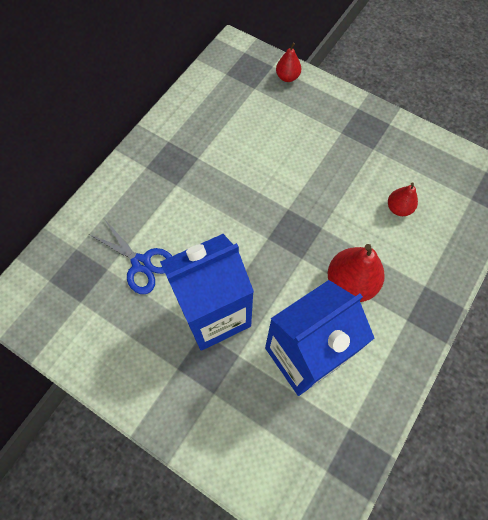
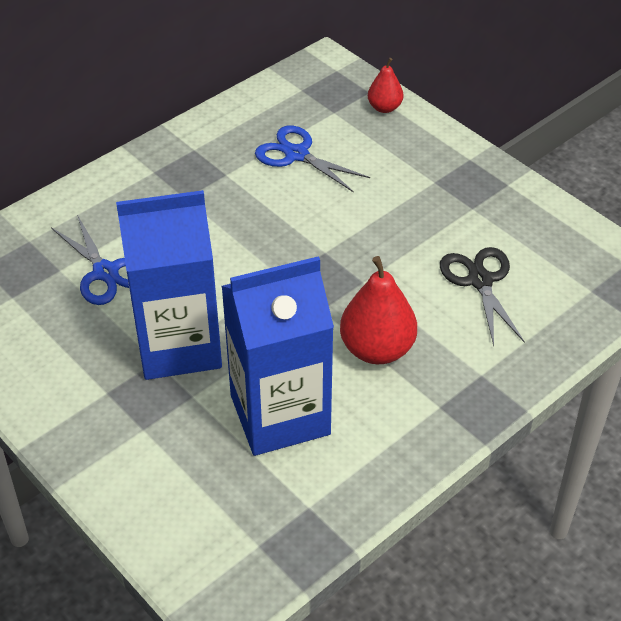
camera: 15 degrees right, 20 degrees down
(241, 130) = (296, 154): none -> blue scissors
(398, 208) = (480, 281): red pear -> black scissors

